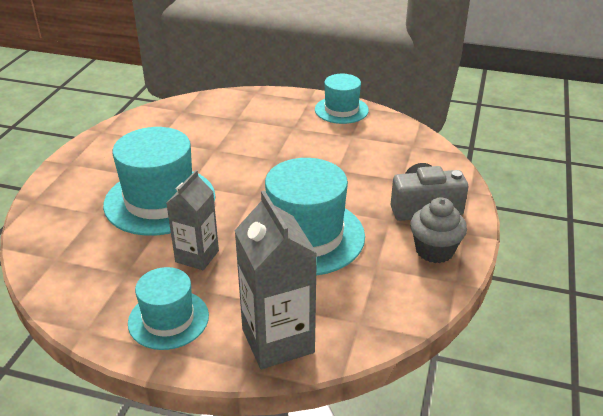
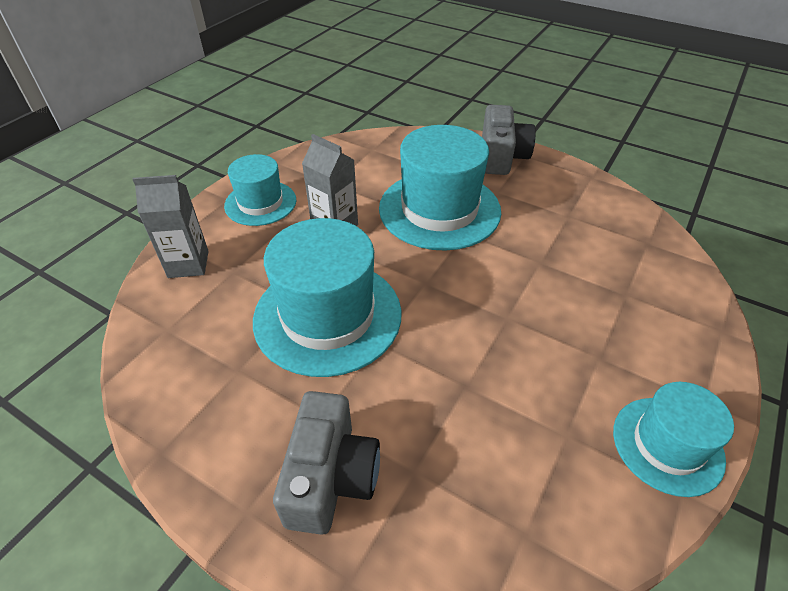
camera: 105 degrees right, 10 degrees up
(71, 176) = (501, 157): none -> grey camera
(278, 341) = (188, 264): grey carton -> grey carton, size x0.65
(434, 251) = (230, 450): grey cupcake -> none

